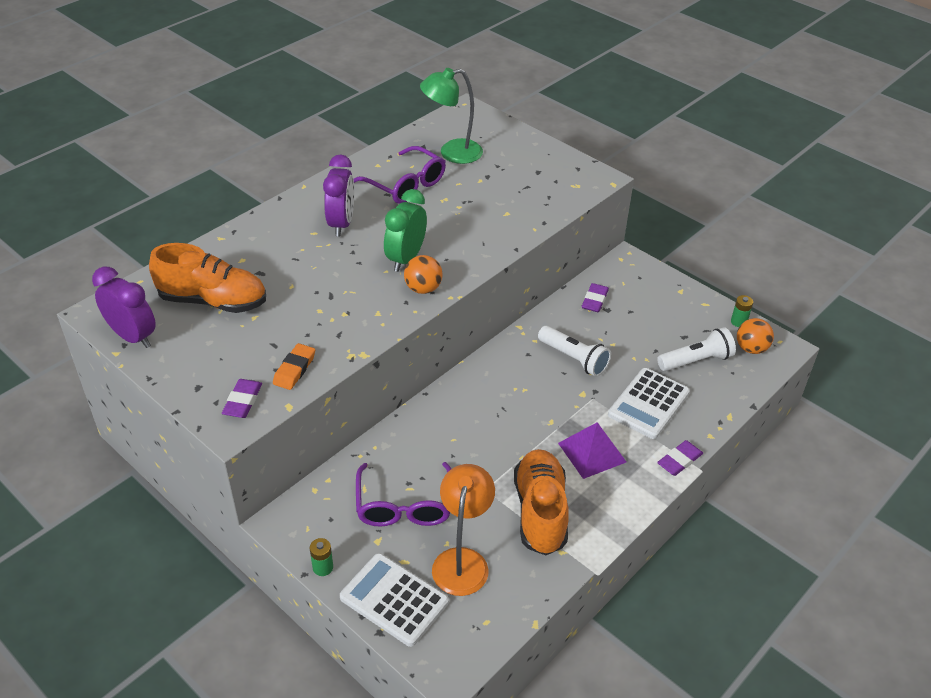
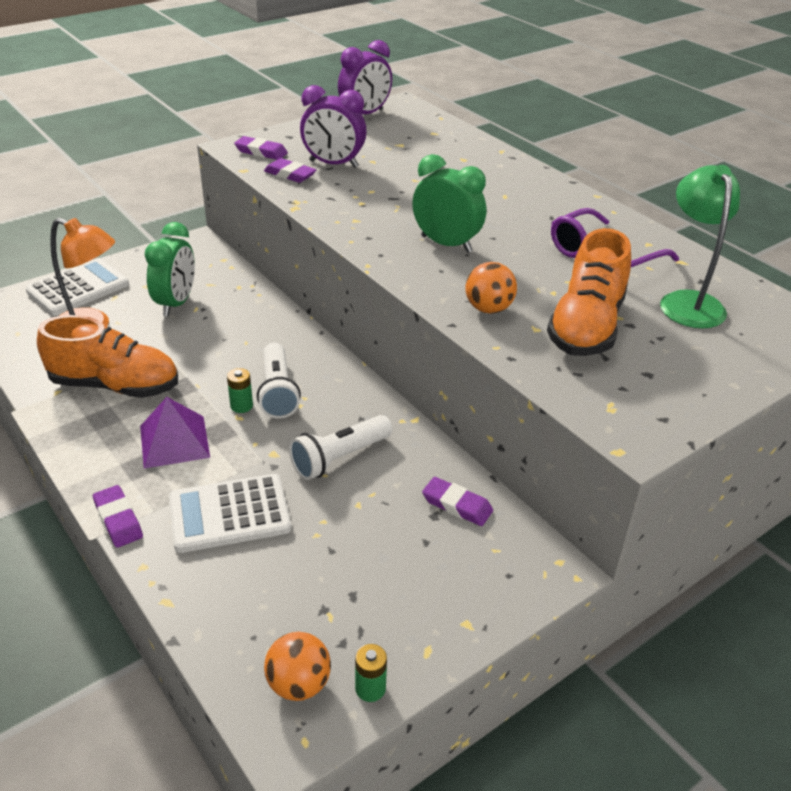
camera: 100 degrees right, 5 degrees down
(213, 301) = (402, 145): orange shoe -> orange shoe (586, 326)
(294, 369) = (290, 174): orange eraser -> purple eraser
(323, 567) = (136, 258): green battery -> green battery (241, 406)
(341, 224) = (520, 212): purple clock -> purple clock (333, 164)
(404, 505) = (176, 303): purple glasses -> green clock
(423, 289) = (388, 249): orange ball -> orange ball (488, 309)
(648, 404) = (229, 514): white calculator -> white calculator turned 60 degrees counterclockwise
(696, 360) = (294, 595): white flashlight -> white flashlight (278, 392)

